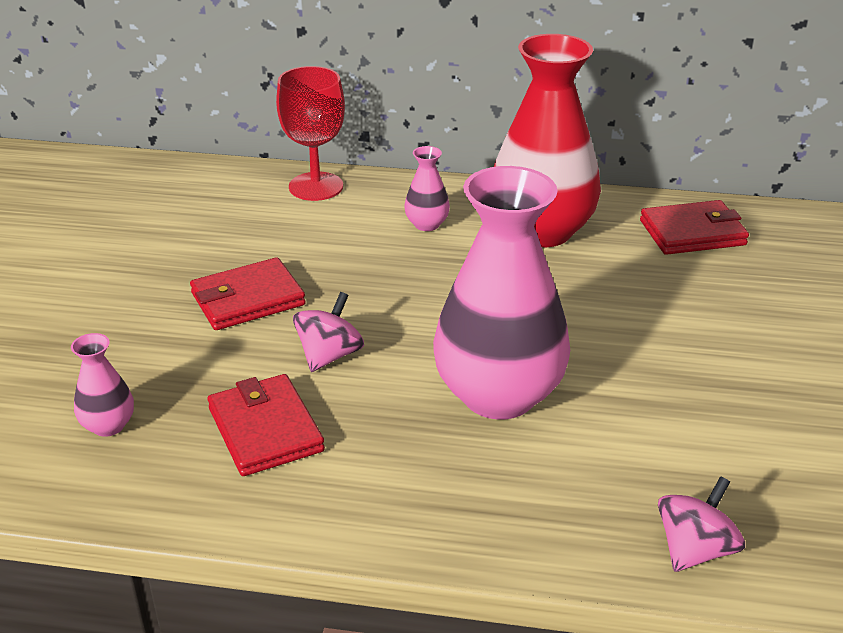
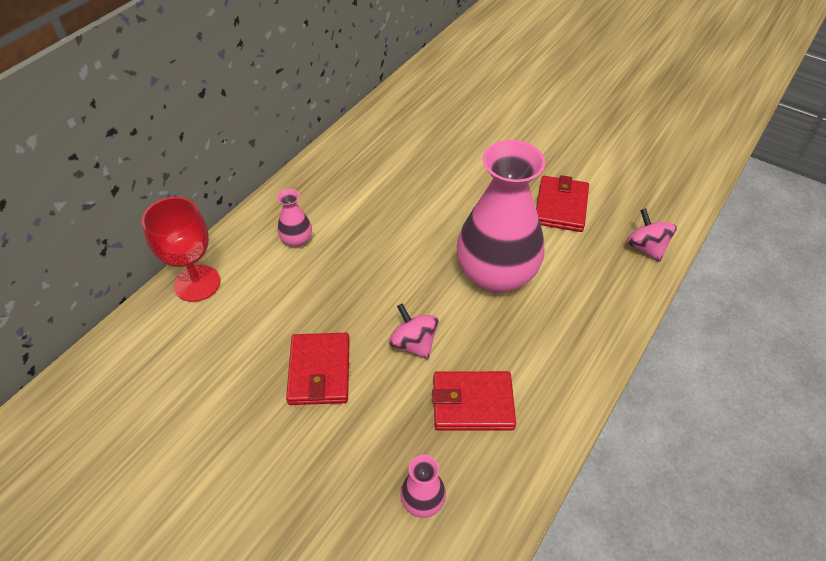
camera: 65 degrees left, 15 degrees up
(541, 231) = (346, 189): red vase -> none
(692, 233) = (394, 128): red wallet -> red wallet (561, 206)

